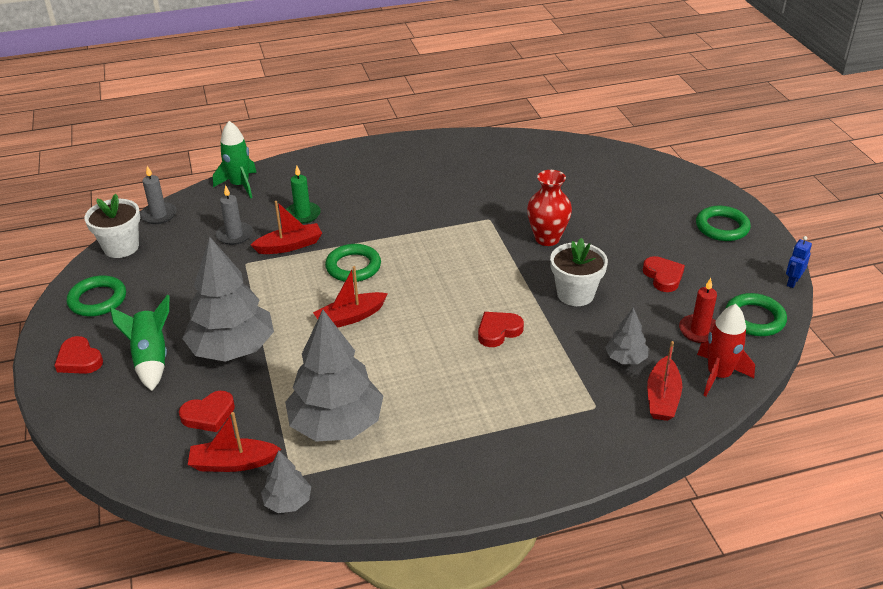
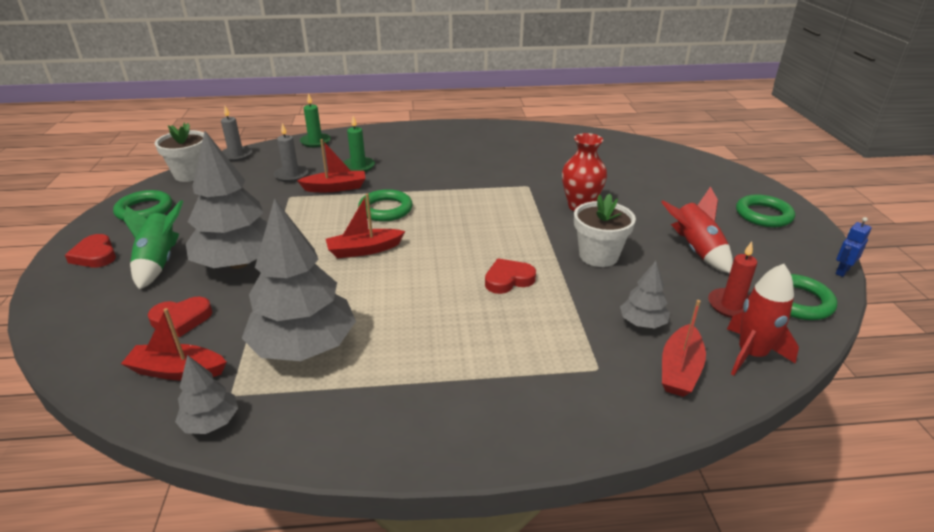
camera: 10 degrees right, 5 degrees down
(240, 185) = (315, 142): green rocket -> green candle
(663, 276) = (695, 250): red heart -> red rocket

